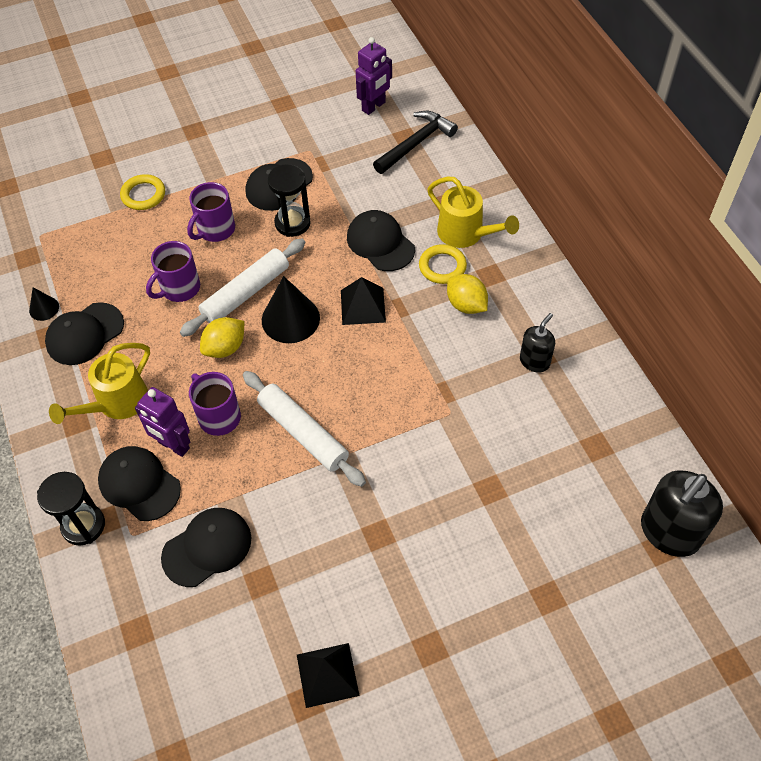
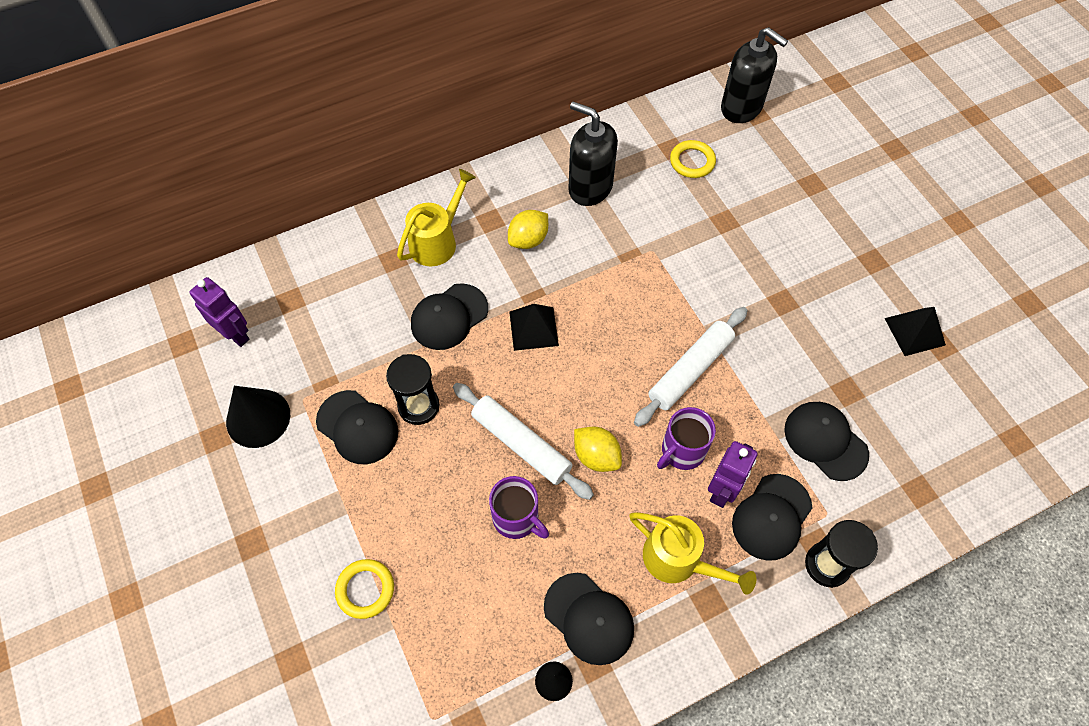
camera: 95 degrees left, 5 degrees up
(215, 230) = (427, 490): purple mug -> none
(290, 319) = (554, 395): black cone -> black cone (258, 418)
(416, 143) = (302, 289): black hammer -> none
(442, 266) = (481, 260): yellow ring -> yellow ring (692, 161)
(534, 361) = (590, 188): black soap dispenser -> black soap dispenser, size x1.76

